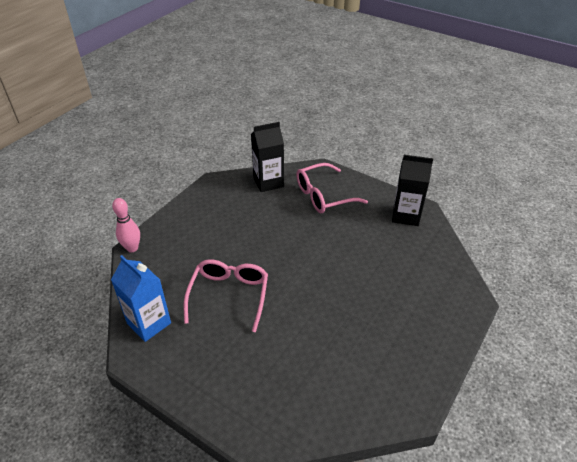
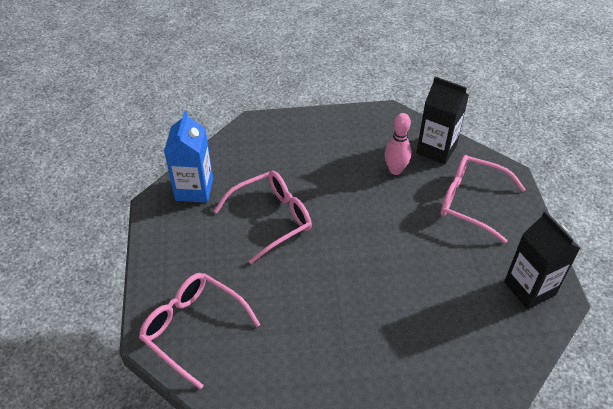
camera: 50 degrees right, 5 degrees up
(132, 248) = (255, 122): pink bowling pin -> pink bowling pin (395, 170)
(276, 404) = (194, 329): none -> pink glasses

